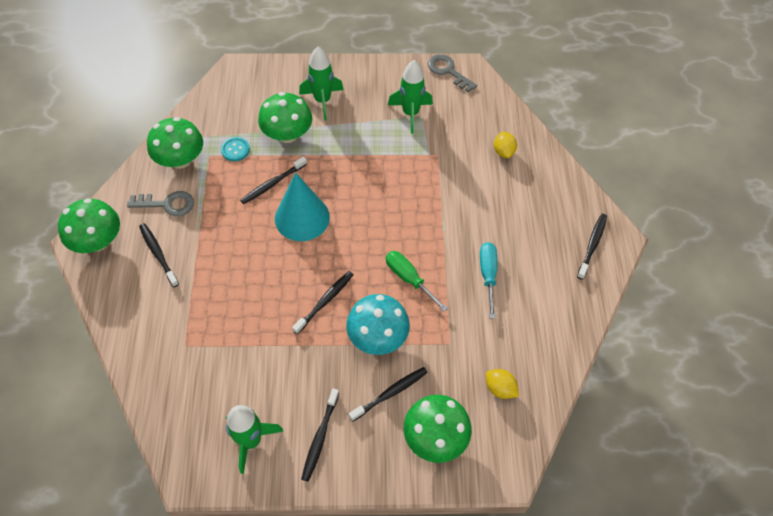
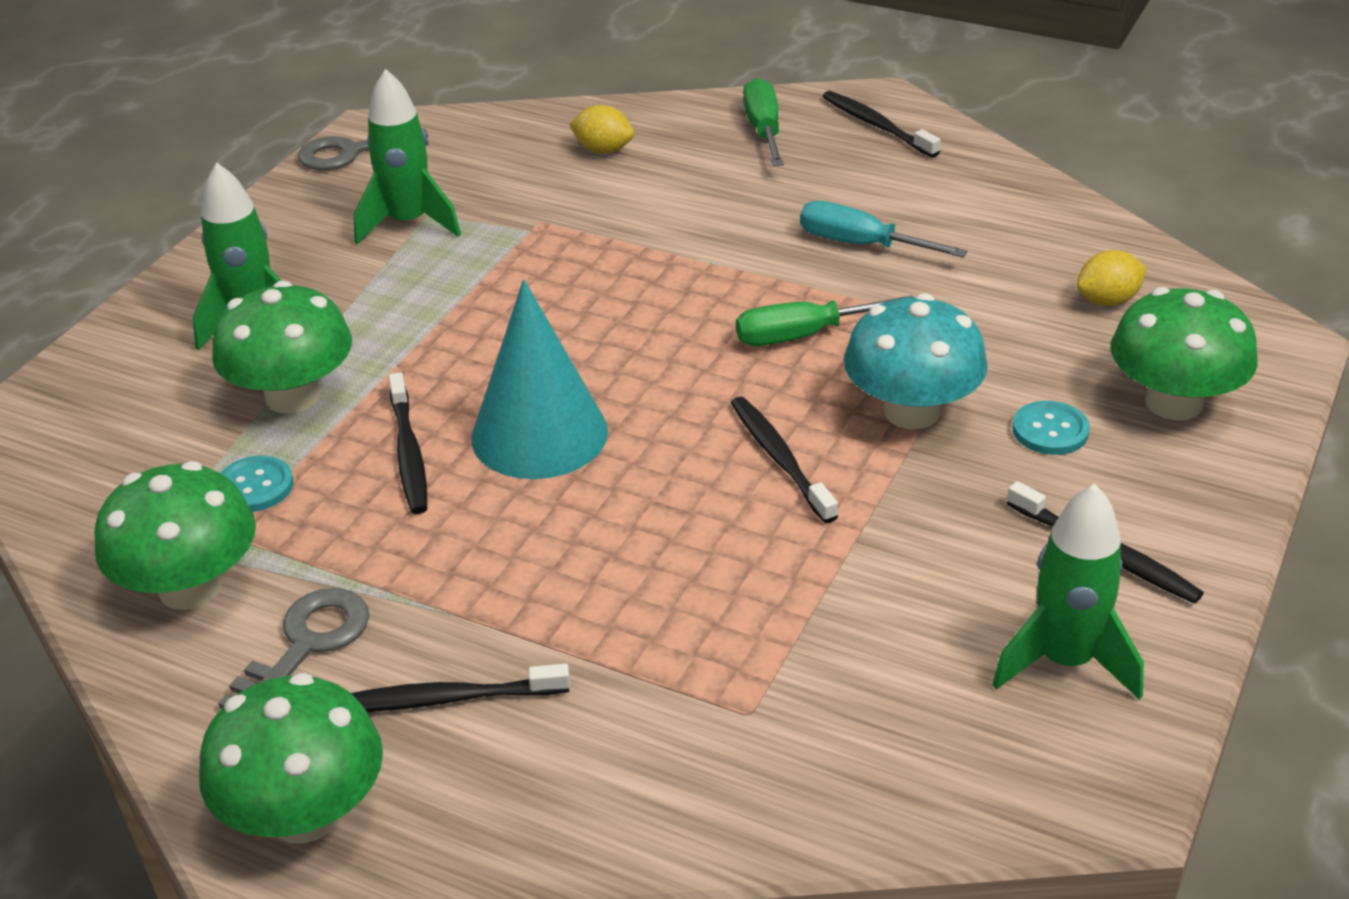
camera: 60 degrees left, 20 degrees down
(390, 393) = (1050, 430): black toothbrush -> turquoise button
(558, 203) = (764, 130): none -> green screwdriver

